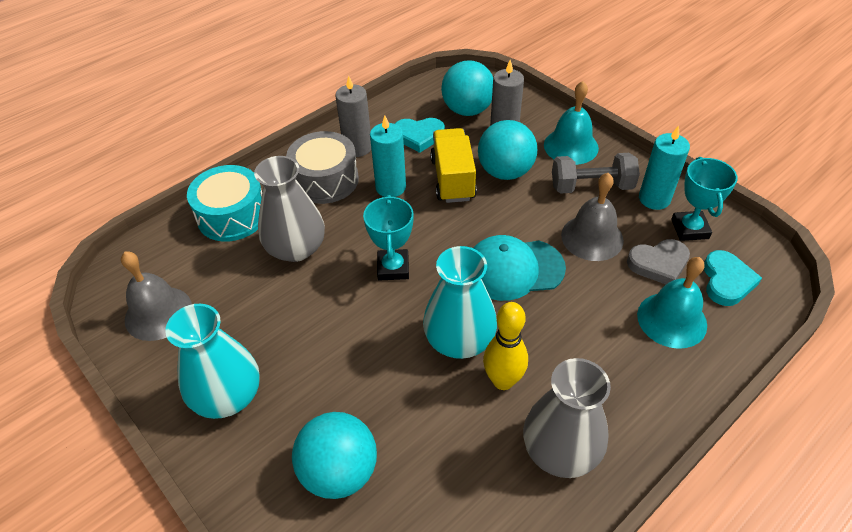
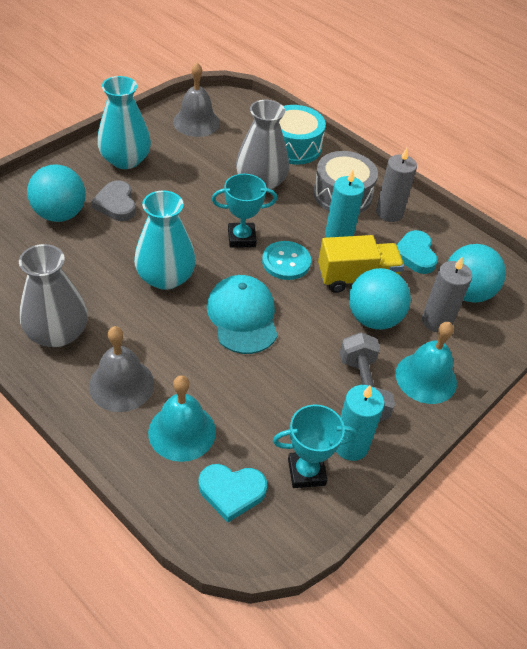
camera: 80 degrees right, 0 degrees up
(431, 231) = (286, 262): none -> turquoise button
(503, 381) = (124, 302): yellow bowling pin -> none
(592, 237) = (287, 380): grey bell -> grey bell (121, 384)
(658, 264) = (253, 433): grey heart -> grey heart (116, 204)

